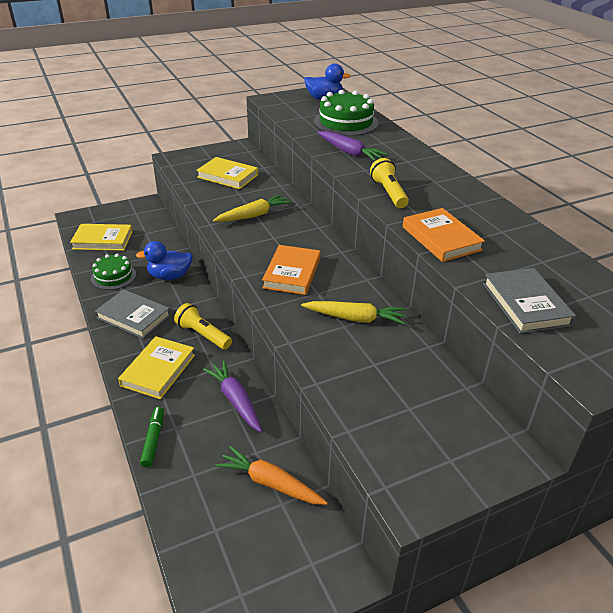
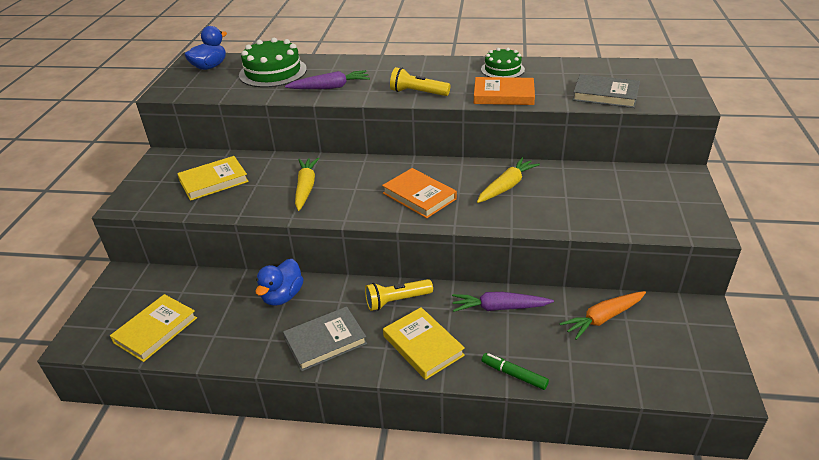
camera: 55 degrees left, 0 degrees up
(113, 276) = (238, 339): green cake -> green cake (502, 69)

